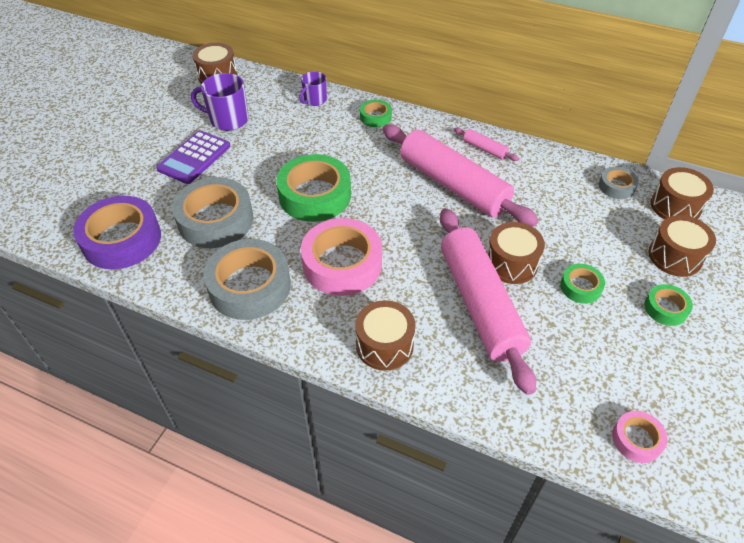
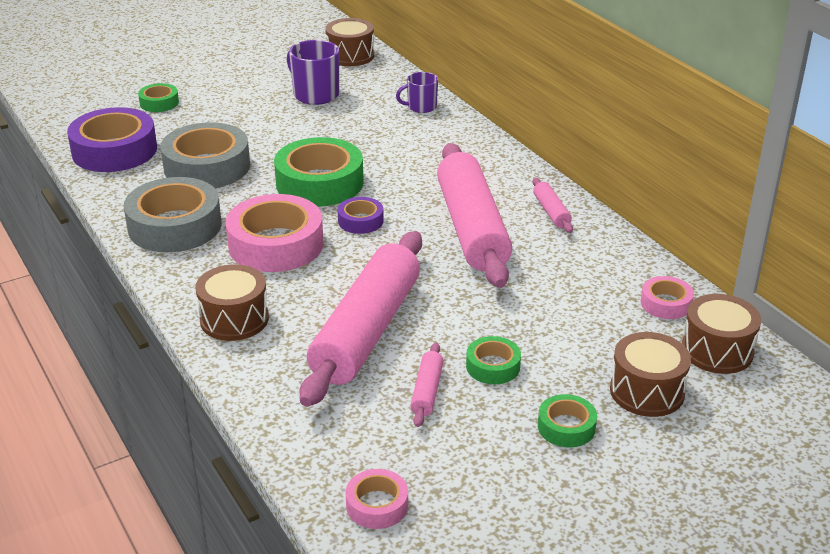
camera: 35 degrees right, 15 degrees down
(194, 157) = (247, 113): purple calculator -> none
(375, 117) = (466, 142): green tape -> green tape (159, 103)
(377, 214) = (360, 221): none -> purple tape
(511, 263) = (444, 315): brown drum -> none
(566, 330) = (427, 391): none -> pink rolling pin
(616, 186) = (666, 303): grey tape -> pink tape

